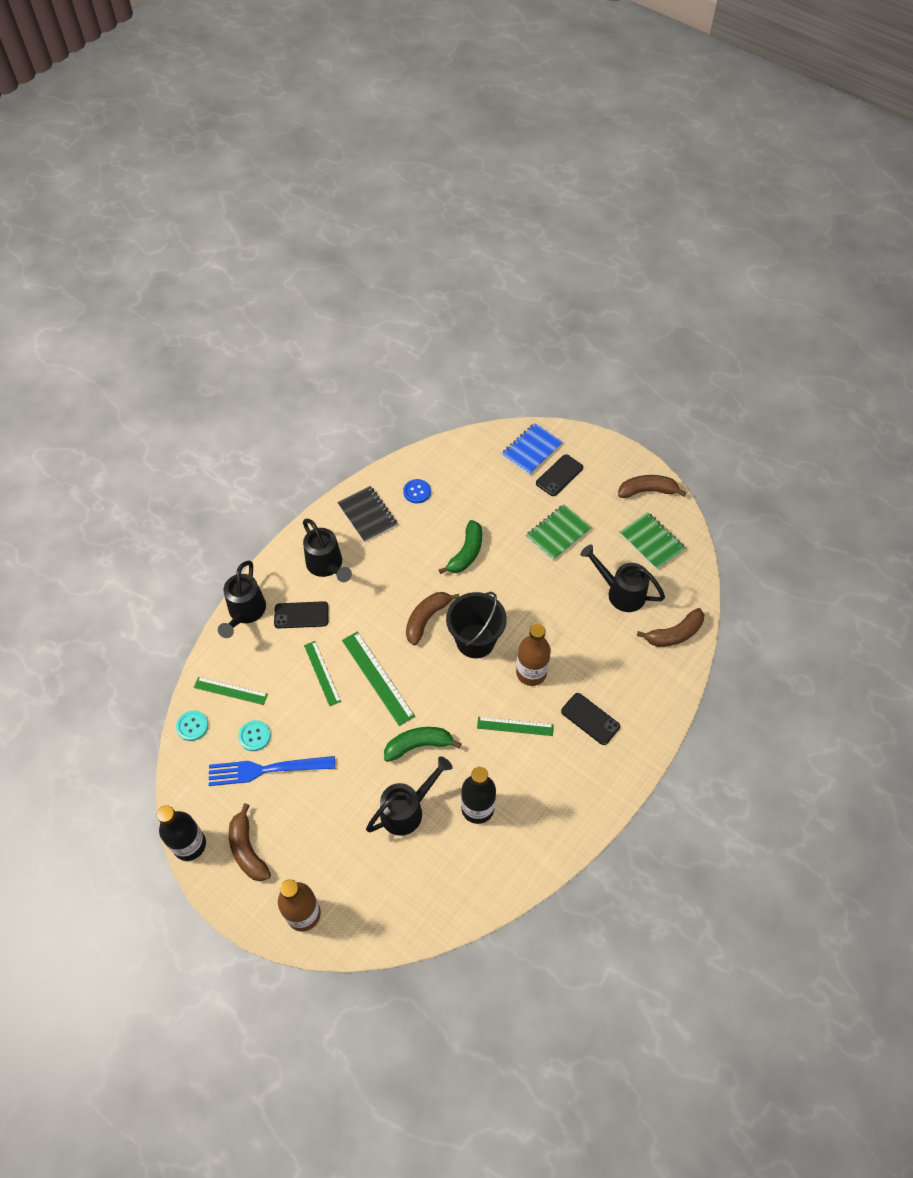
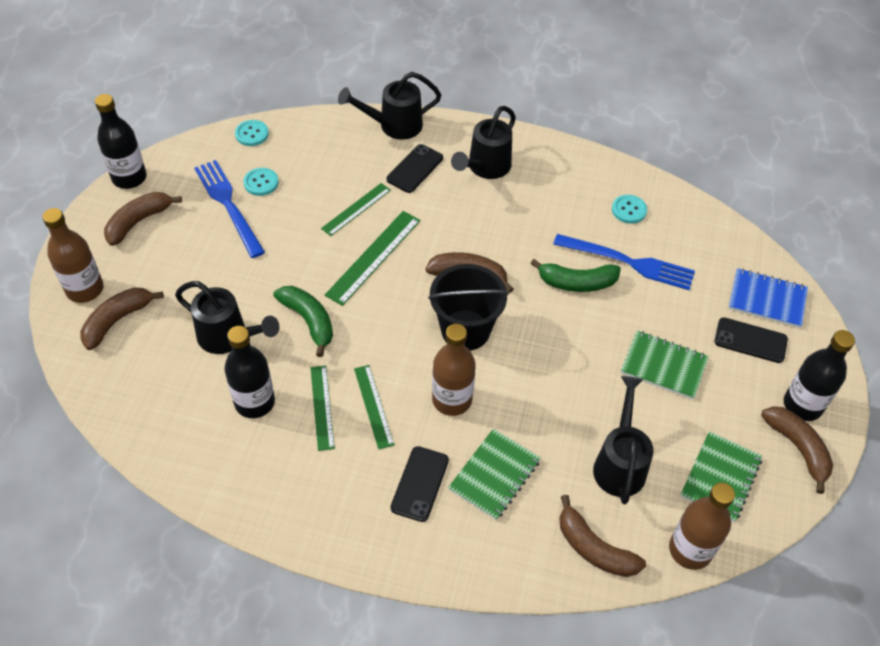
camera: 65 degrees right, 5 degrees down
(230, 691) = (302, 147): green ruler -> green ruler (322, 407)
(301, 615) = (415, 169): black phone -> black phone turned 60 degrees clockwise
(350, 894) = (117, 320): none -> brown banana
(367, 515) = (569, 178): black notebook -> none
(417, 492) = (629, 210): blue button -> turquoise button
(464, 513) = (630, 262): none -> blue fork
(601, 670) = (494, 475): none -> green notebook
(618, 473) = (802, 405): none -> black bottle
(694, 582) = (690, 550): none -> brown bottle

